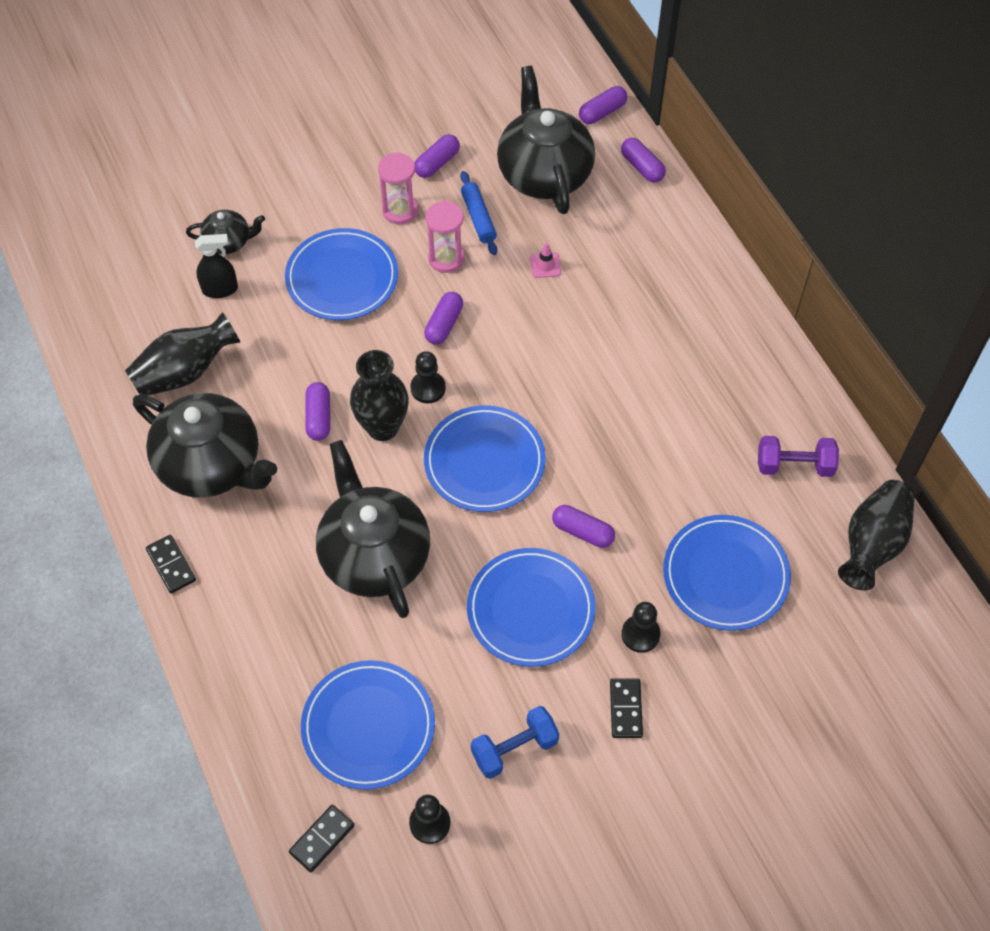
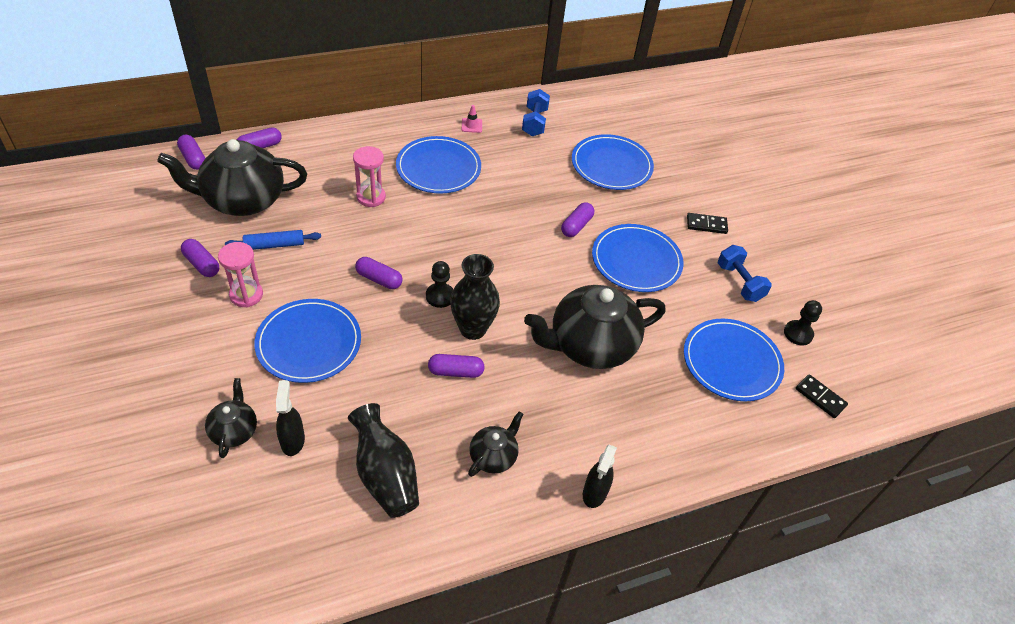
camera: 90 degrees left, 10 degrees down
(171, 565) = (594, 493): black domino -> black spray bottle
(212, 465) = (493, 456): black teapot -> black teapot, size x0.48
(446, 258) = (311, 270): pink hourglass -> pink hourglass (371, 197)
(484, 461) = (513, 270): blue plate -> blue plate (438, 168)
(545, 265) = (337, 212): pink traffic cone -> pink traffic cone (471, 125)
(640, 634) = (654, 210): black pawn -> none
(794, 465) = (534, 122): purple dumbbell -> blue dumbbell
(872, 544) = (592, 103): black vase -> none

